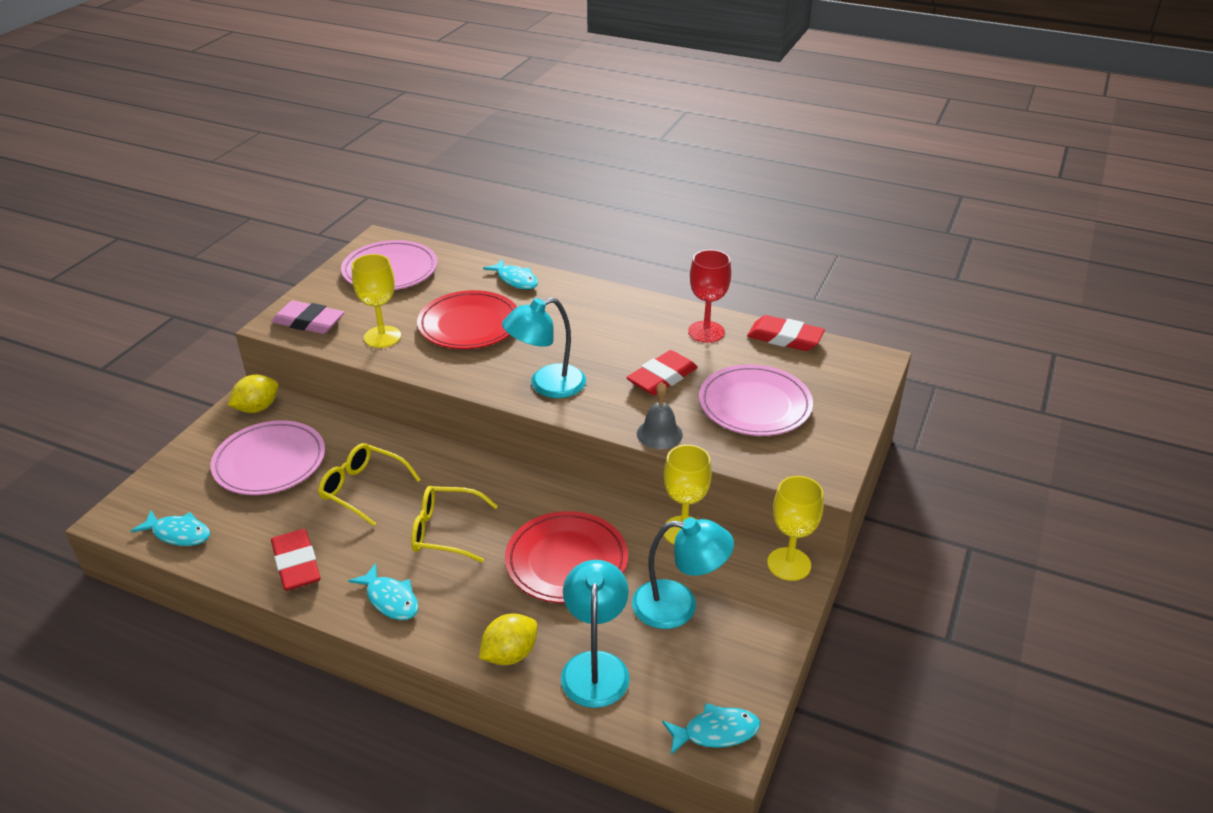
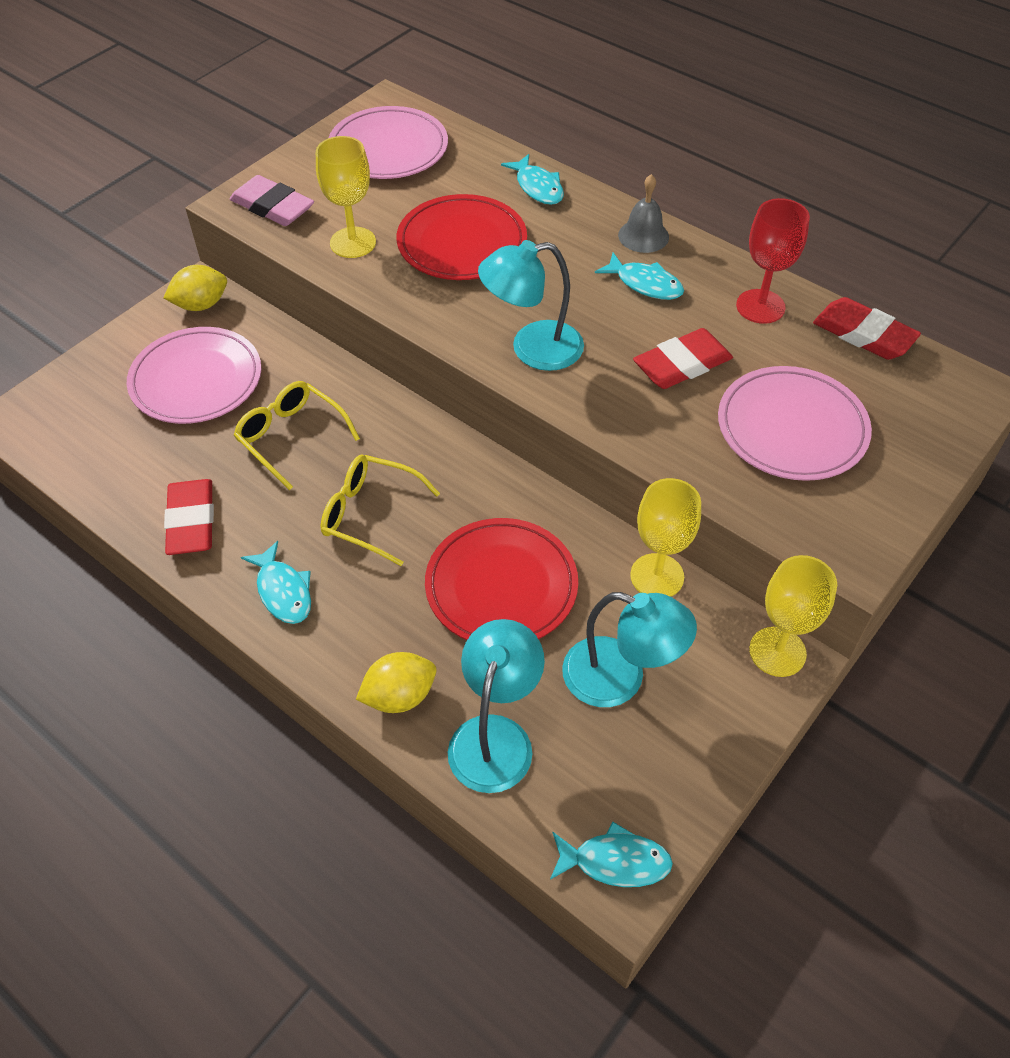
camera: 15 degrees right, 15 degrees up
(178, 533) = (75, 454): turquoise fish -> turquoise fish (645, 284)
(659, 434) = (654, 447): grey bell -> grey bell (643, 236)

